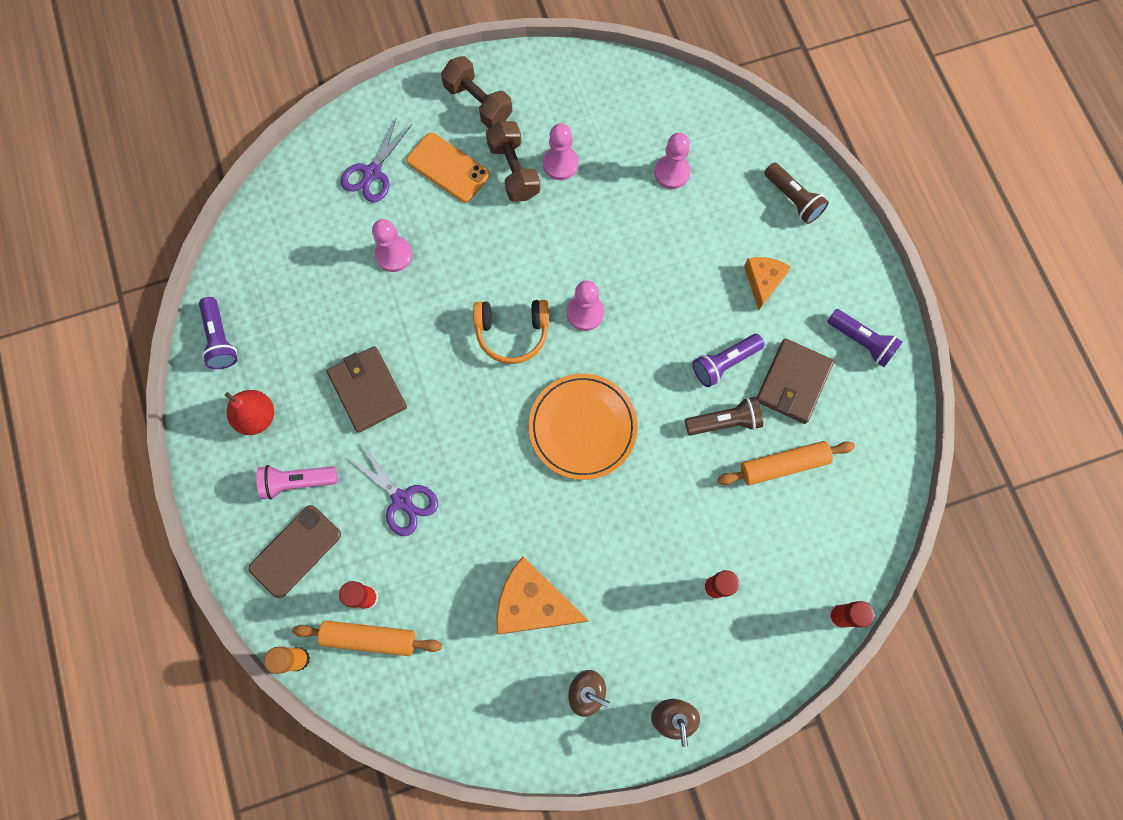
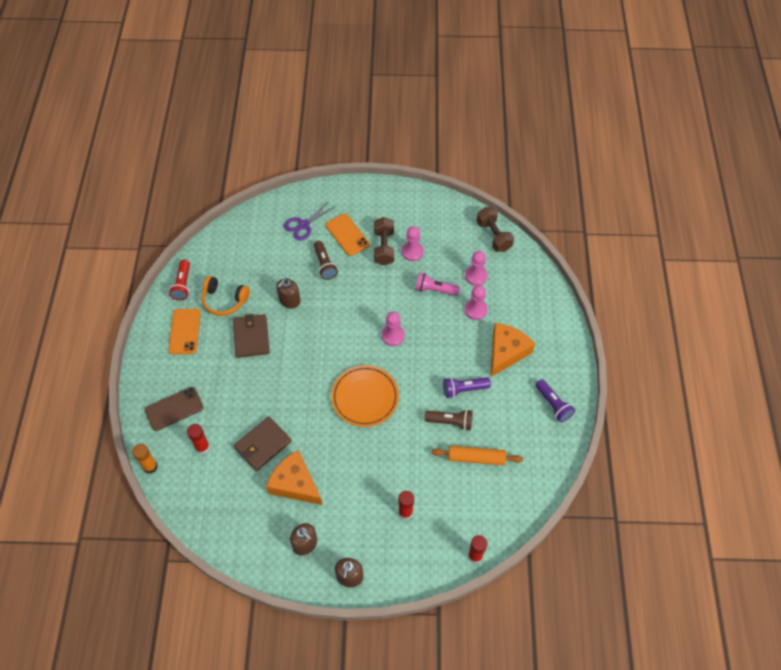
camera: 20 degrees right, 15 degrees down
(220, 339) = (183, 285): purple flashlight -> red flashlight
(257, 417) = (184, 331): red pear -> orange phone
(297, 482) = (191, 373): pink flashlight -> pink flashlight (435, 290)
(369, 638) = (194, 469): orange rolling pin -> none
(394, 255) = (297, 271): pink pawn -> pink pawn (475, 310)
(402, 308) = (289, 300): none -> brown soap dispenser
(402, 500) = (245, 402): purple scissors -> none
(478, 103) = (379, 206): brown dumbbell -> brown dumbbell (493, 236)
(512, 333) = (346, 333): orange headphones -> orange headphones (224, 300)
(763, 281) = (506, 352): orange cheese -> orange cheese, size x1.64
(793, 199) = (543, 312): brown flashlight -> brown flashlight (324, 265)
(793, 382) = (501, 414): brown wallet -> brown wallet (263, 445)

